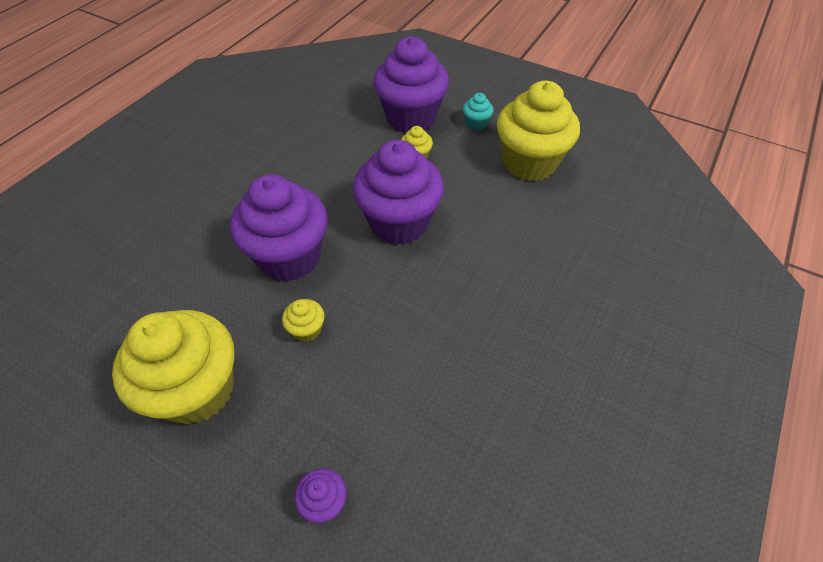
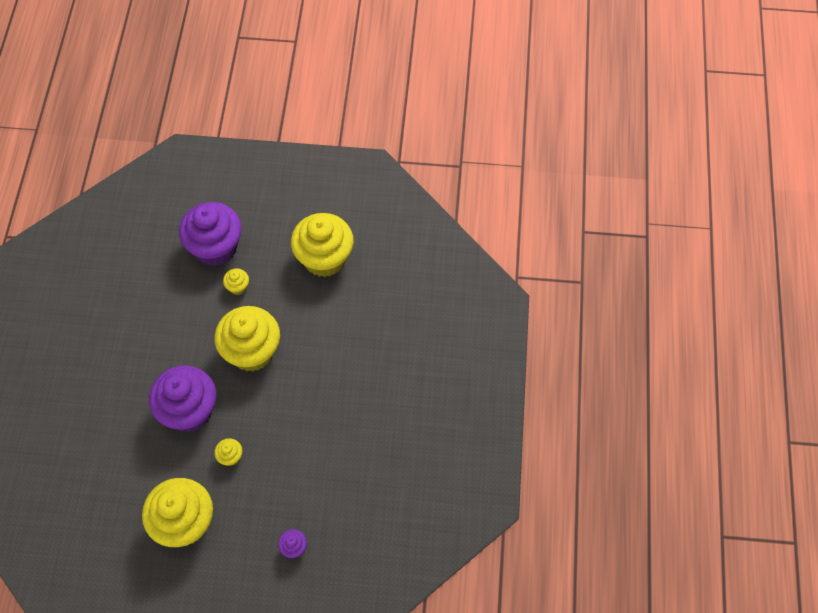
camera: 25 degrees left, 10 degrees up
(399, 223) = (252, 351): purple cupcake -> yellow cupcake
(476, 124) = (270, 234): turquoise cupcake -> none

